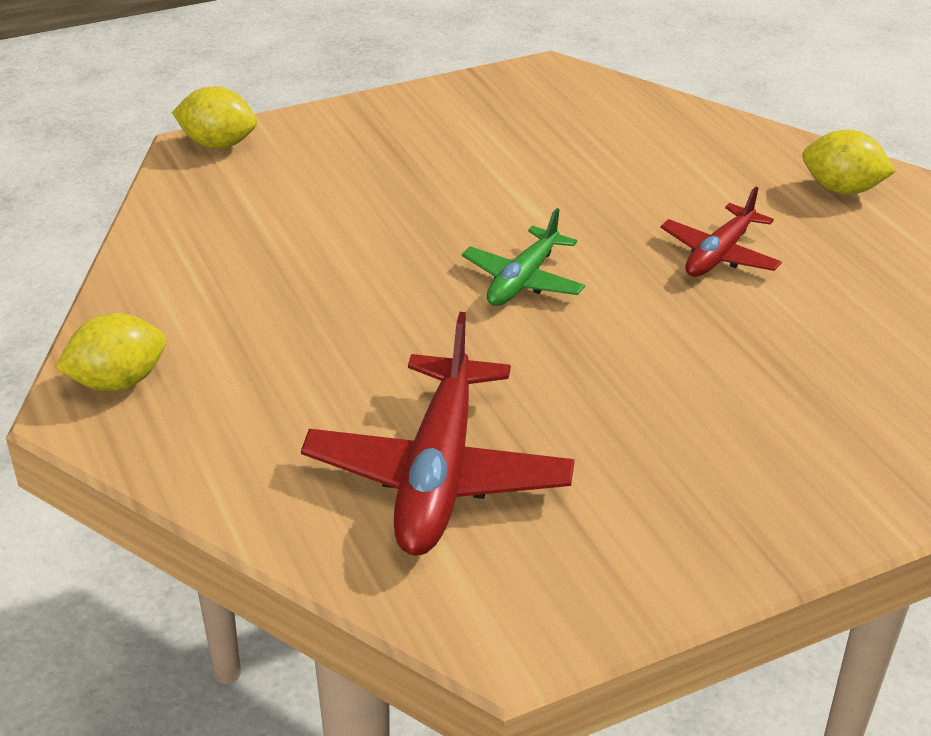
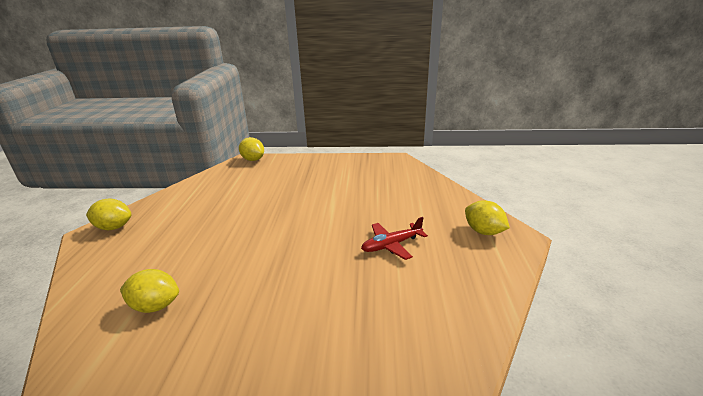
camera: 30 degrees right, 10 degrees down
(438, 474) = (155, 306): red plane -> yellow lemon
(523, 280) = (294, 232): green plane -> none

